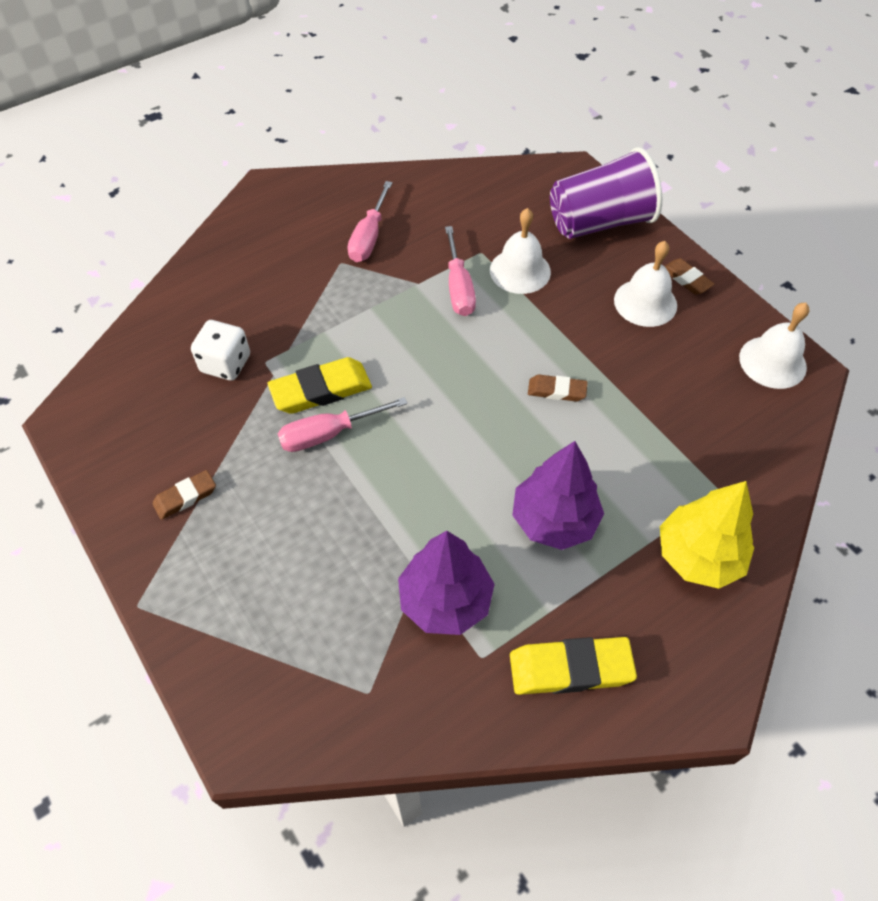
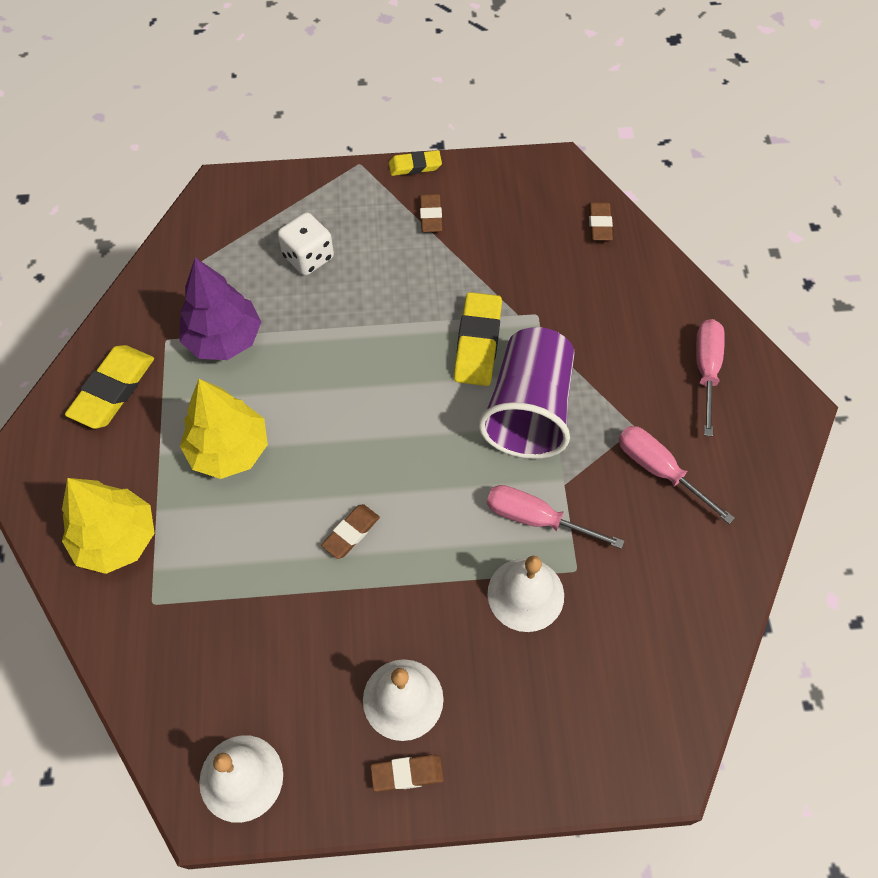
camera: 120 degrees right, 5 degrees up
(118, 546) = (415, 166): none -> yellow eraser
(133, 358) = (599, 224): none -> brown eraser
(226, 363) = (553, 285): white dice -> white dice (308, 257)
(328, 434) = (427, 328): pink screwdriver -> pink screwdriver (706, 369)
(554, 520) = (229, 450): purple tree -> yellow tree
(599, 222) = (553, 736): purple cup -> purple cup (529, 410)

